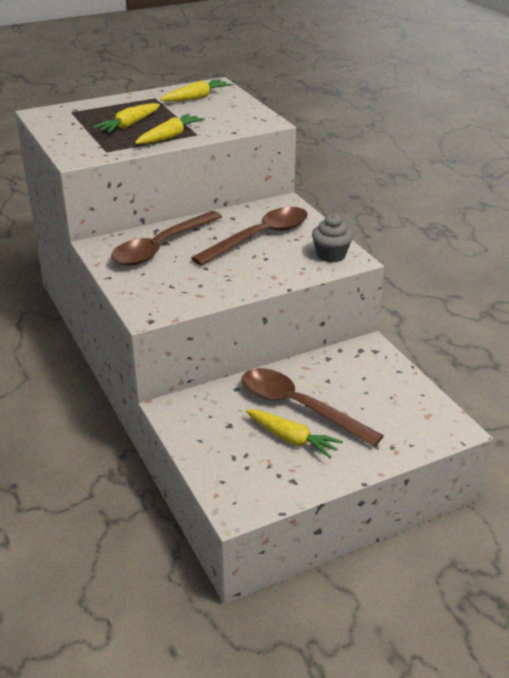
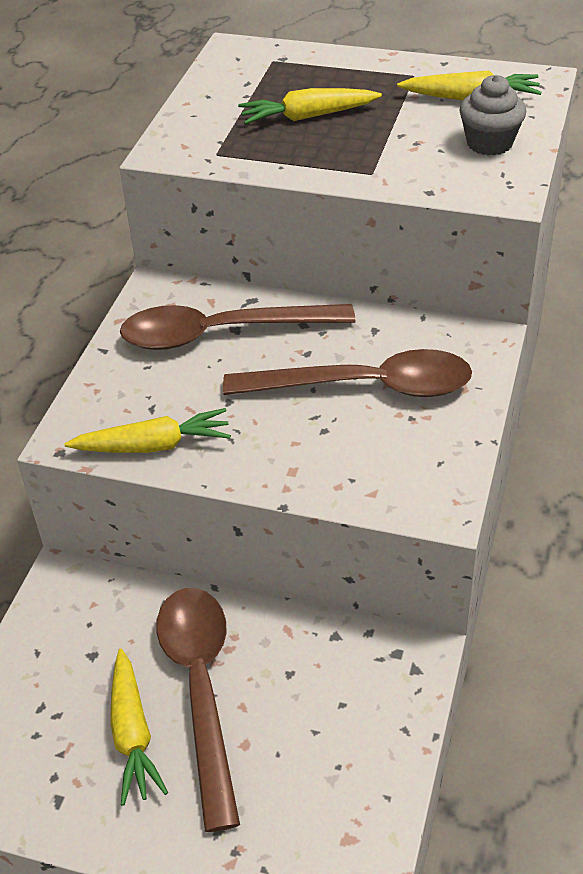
camera: 45 degrees right, 10 degrees up
(170, 137) = (329, 162): yellow carrot -> yellow carrot (153, 445)
(331, 255) = (420, 479): grey cupcake -> grey cupcake (489, 143)

